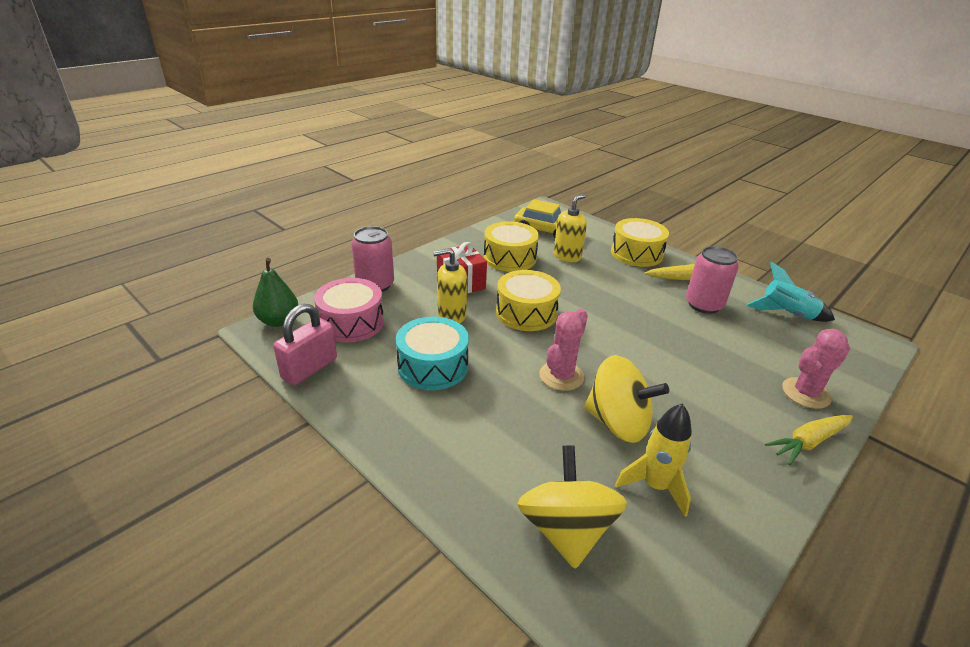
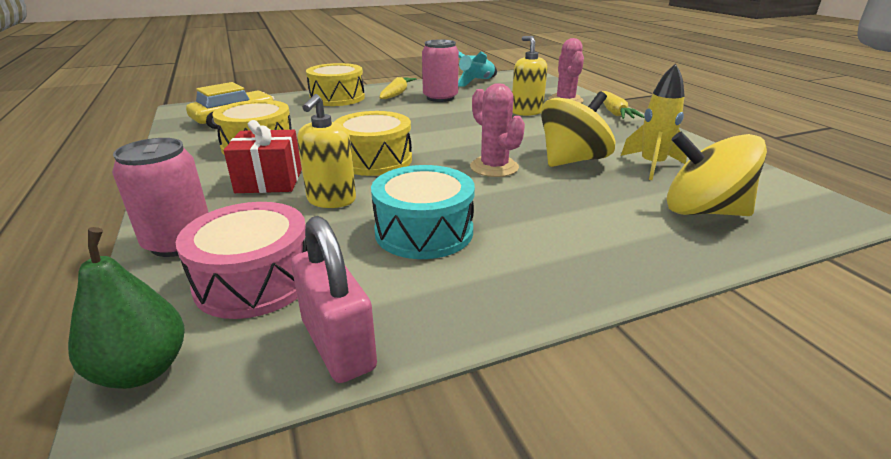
camera: 65 degrees left, 5 degrees down
(567, 256) = (299, 121): yellow soap dispenser -> yellow soap dispenser (526, 112)

